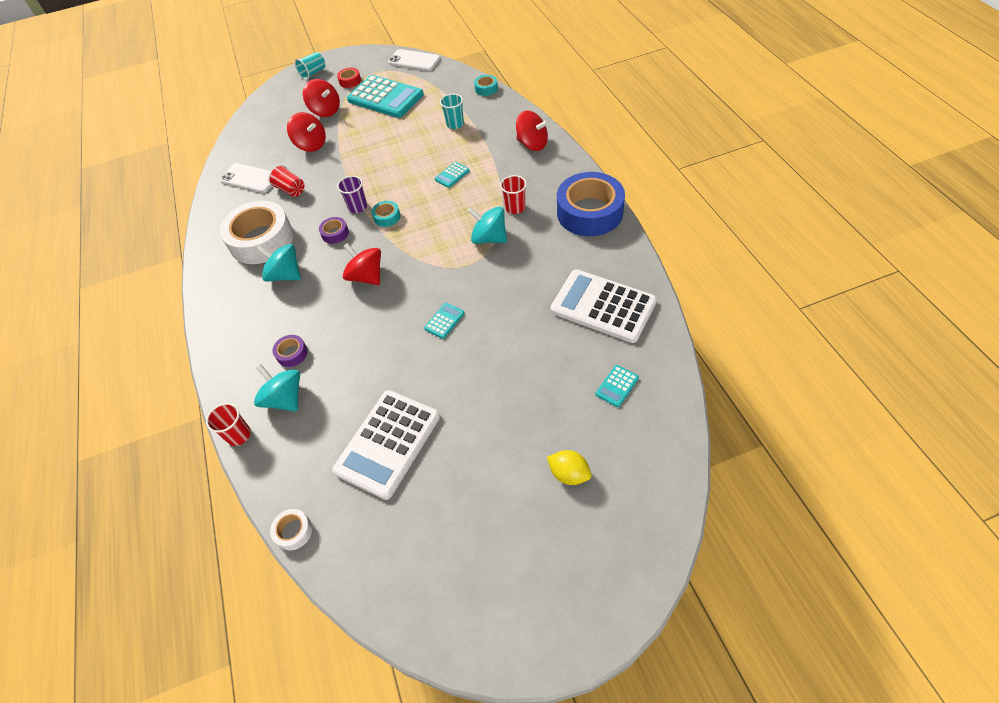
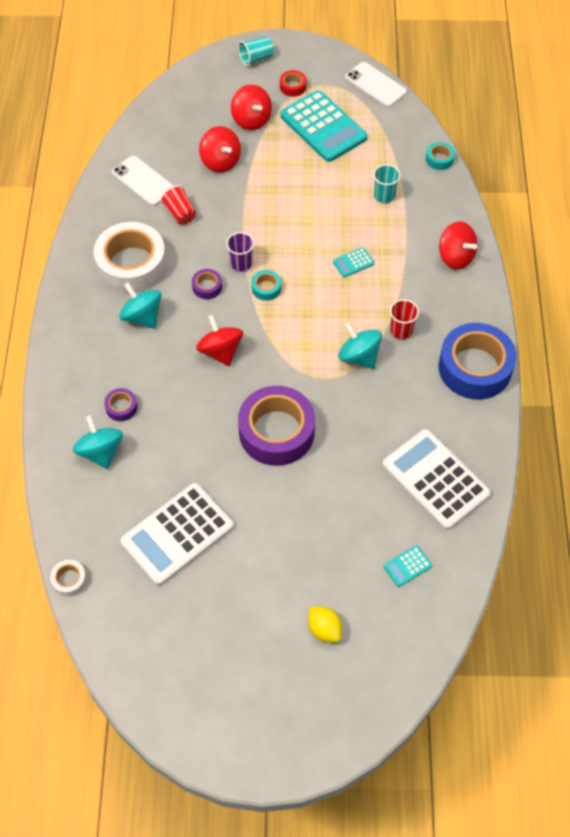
camera: 15 degrees right, 5 degrees up
(239, 435) = (49, 471): red cup -> none
(444, 321) = (276, 432): turquoise calculator -> purple tape

